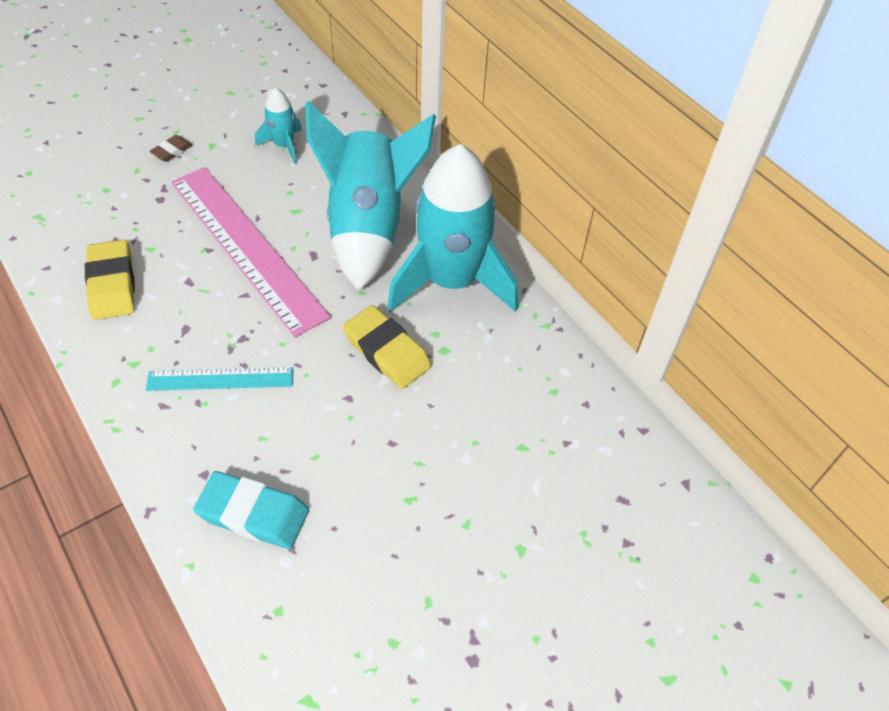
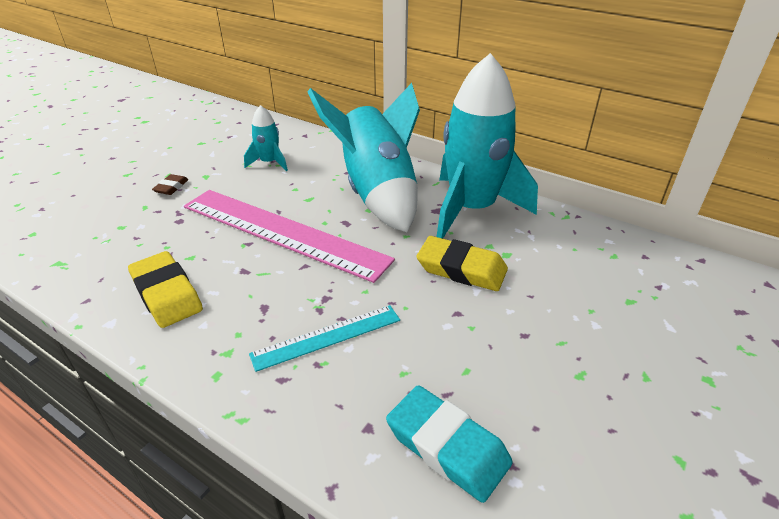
camera: 20 degrees left, 15 degrees down
(253, 514) = (447, 446): turquoise eraser -> turquoise eraser turned 45 degrees clockwise

